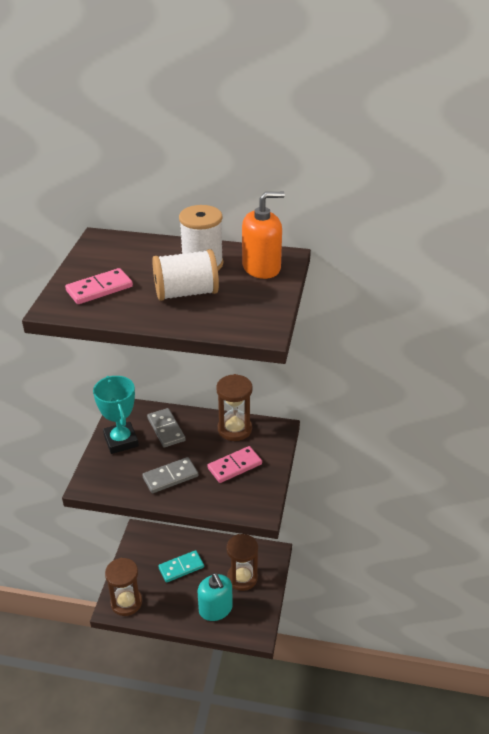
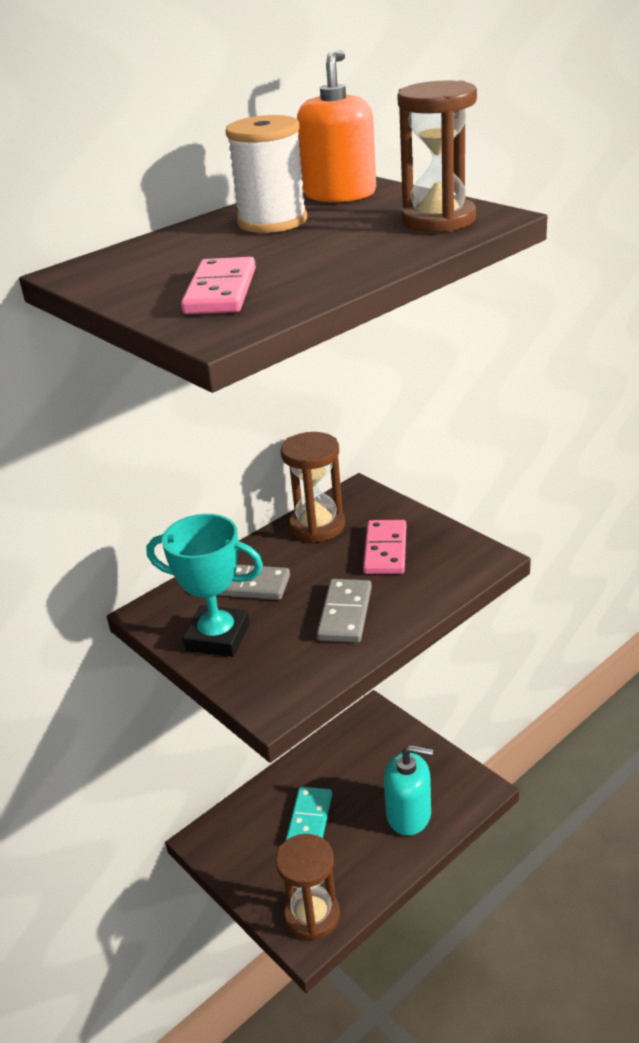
camera: 50 degrees left, 5 degrees down
(186, 293) = (329, 241): white spool -> none
(242, 578) = (384, 762): brown hourglass -> brown hourglass (438, 220)

